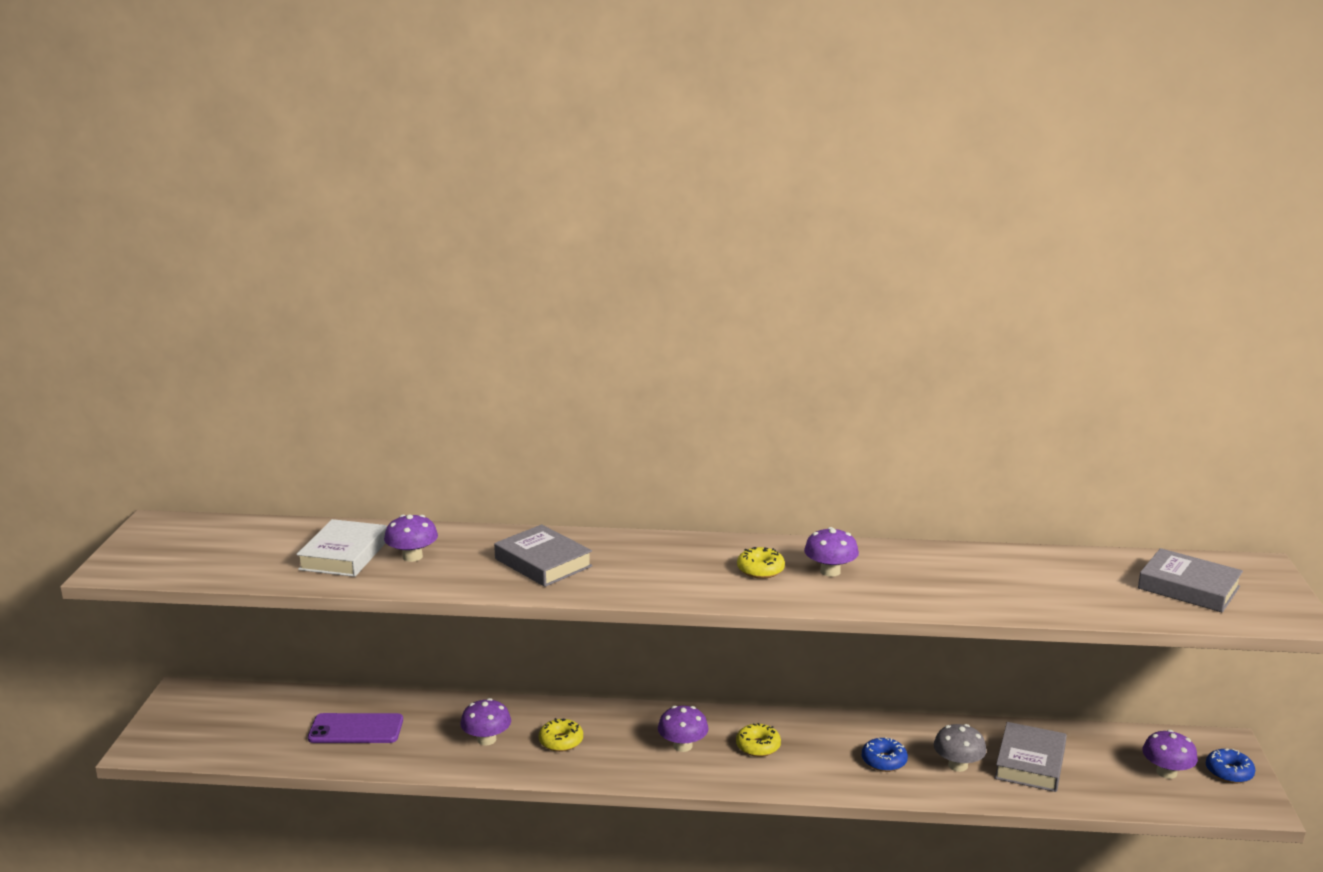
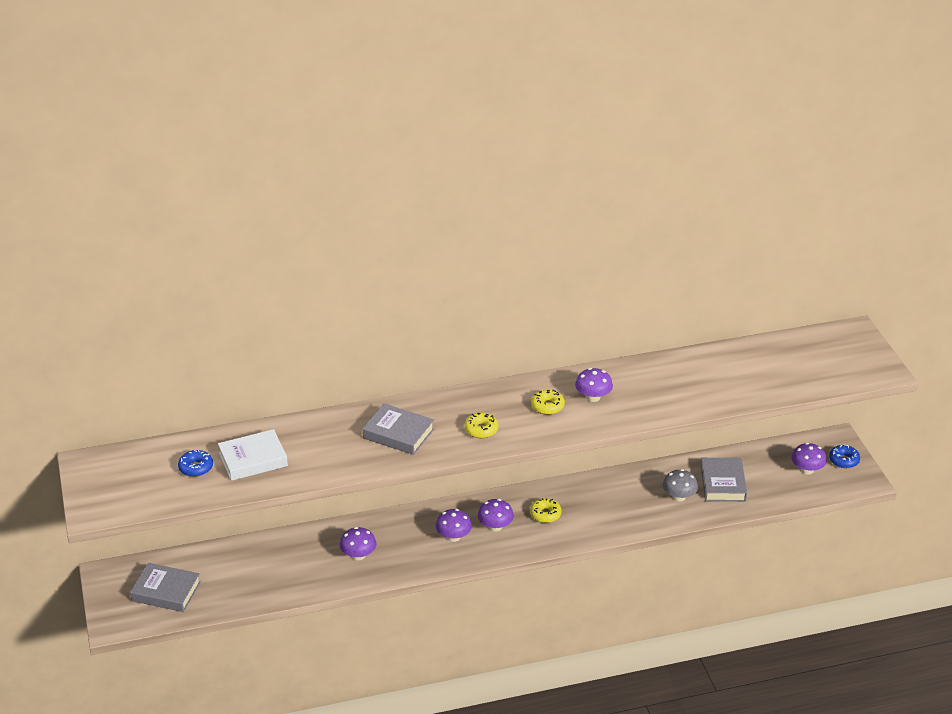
camera: 20 degrees left, 15 degrees up
(344, 555) = (253, 459): white book -> white book turned 75 degrees clockwise
(356, 729) = (259, 570): purple phone -> none
(412, 557) = (303, 449): purple mushroom -> purple mushroom (453, 537)
(561, 741) = (411, 544): yellow donut -> yellow donut (481, 430)
(884, 761) = (631, 505): blue donut -> blue donut (196, 468)
(1188, 587) = (818, 360): grey book -> grey book (166, 591)

